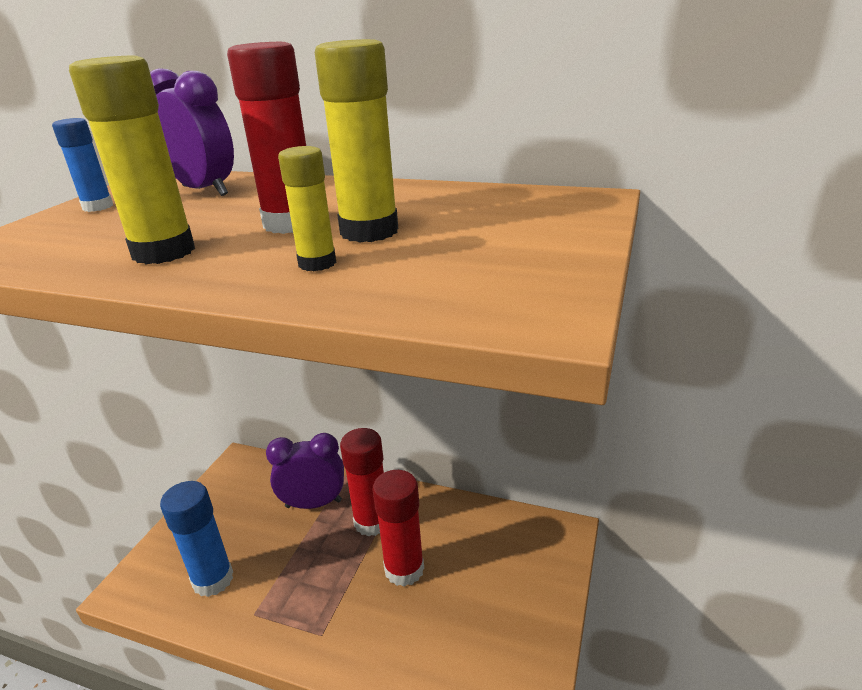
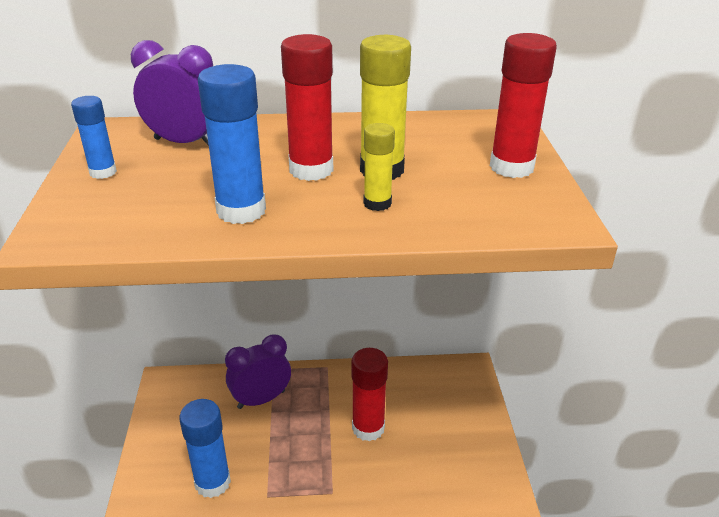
camera: 25 degrees left, 5 degrees up
(164, 252) = (241, 211): yellow glue stick -> blue glue stick
(372, 522) = (321, 400): red glue stick -> red glue stick (511, 167)

